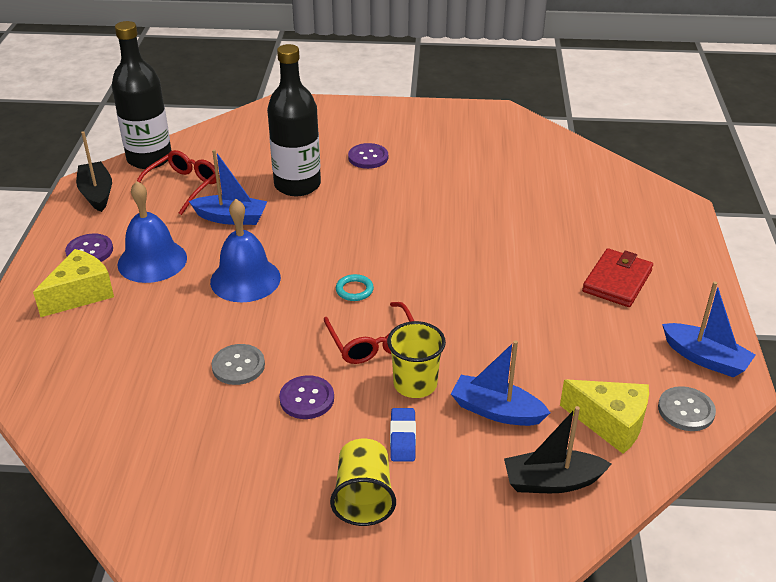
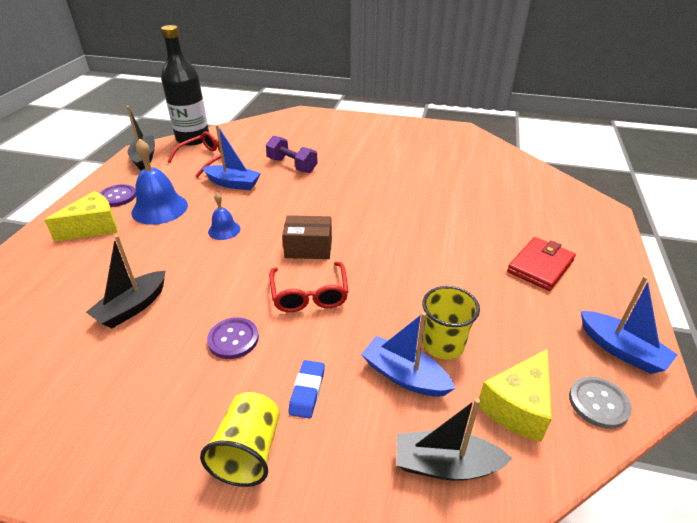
camera: 10 degrees right, 0 degrees up
(178, 380) = (132, 307): none -> black boat
(238, 366) = (187, 301): grey button -> none
(245, 279) = (224, 230): blue bell -> blue bell, size x0.55
(297, 185) = (292, 165): black bottle -> purple dumbbell
(354, 290) = (308, 248): turquoise ring -> brown box
(368, 157) = (352, 151): purple button -> none
(415, 384) = (335, 338): yellow cup -> yellow cup (443, 345)
(610, 423) = (517, 406): yellow cheese -> yellow cheese turned 90 degrees clockwise

